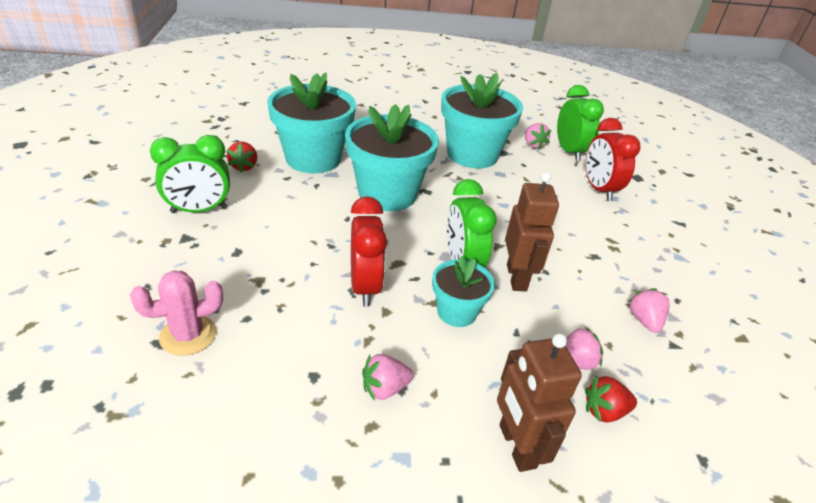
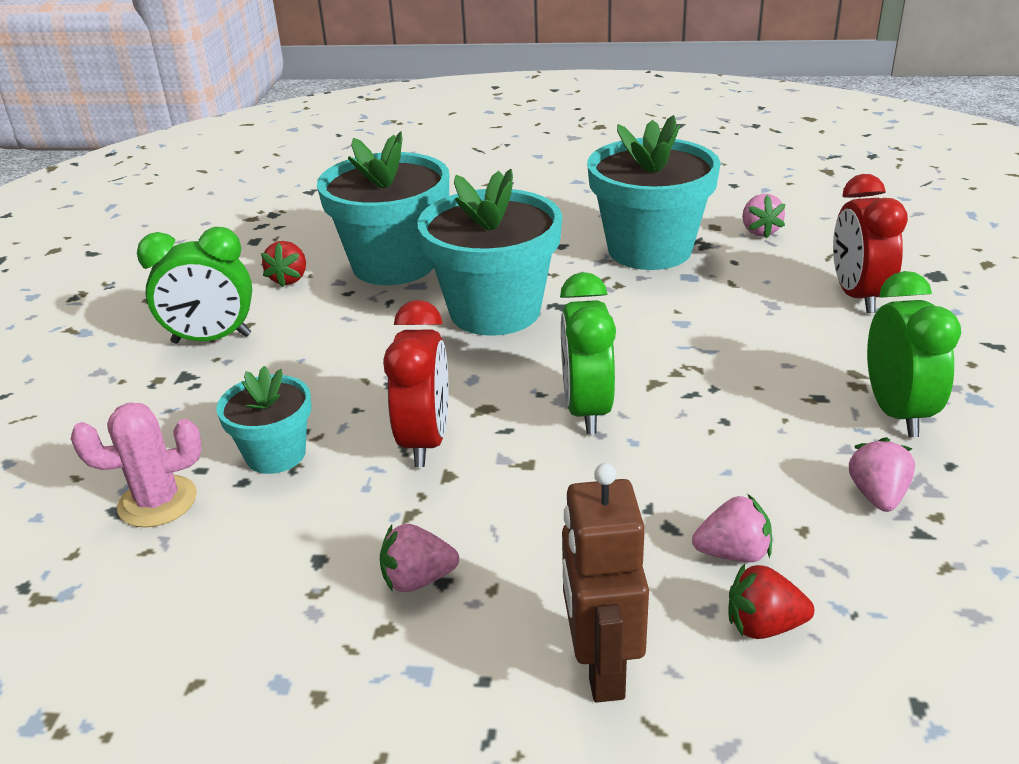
camera: 15 degrees right, 5 degrees down
(456, 312) = (558, 478): turquoise flower pot -> turquoise flower pot (275, 454)
(517, 277) = (672, 429): brown robot -> none
(569, 152) = (821, 239): green clock -> green clock (897, 412)

